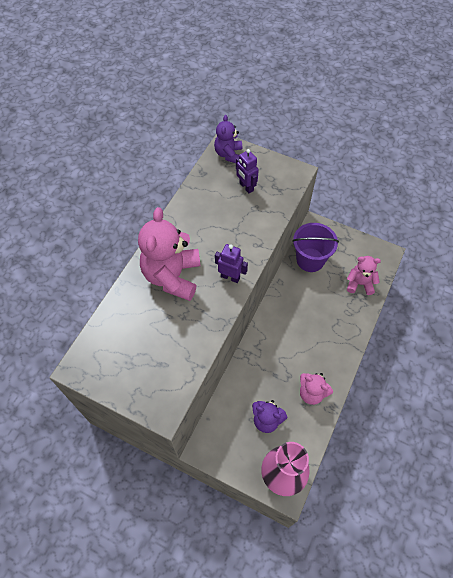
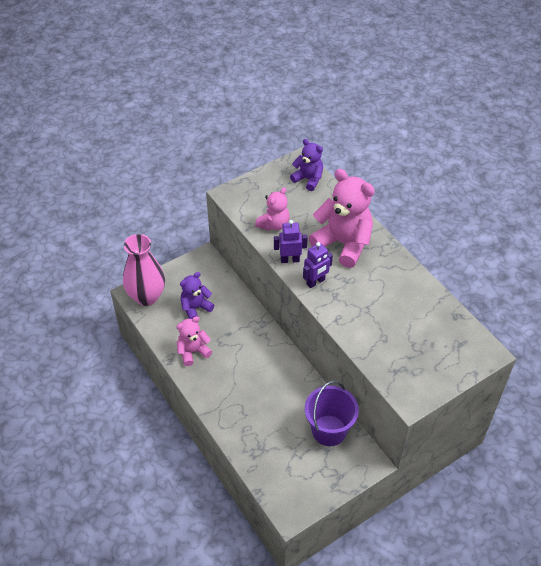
camera: 120 degrees right, 10 degrees down
(228, 154) = (472, 350): purple teddy bear -> purple teddy bear (308, 179)
(246, 187) = (416, 343): purple robot -> purple robot (290, 260)
(359, 283) = (271, 460): pink teddy bear -> pink teddy bear (274, 224)

